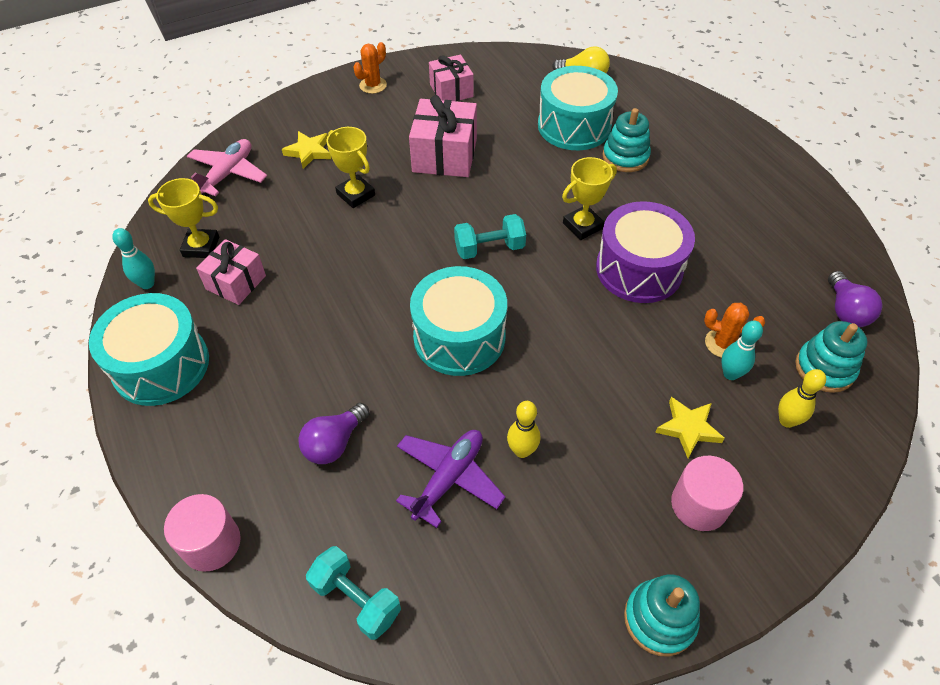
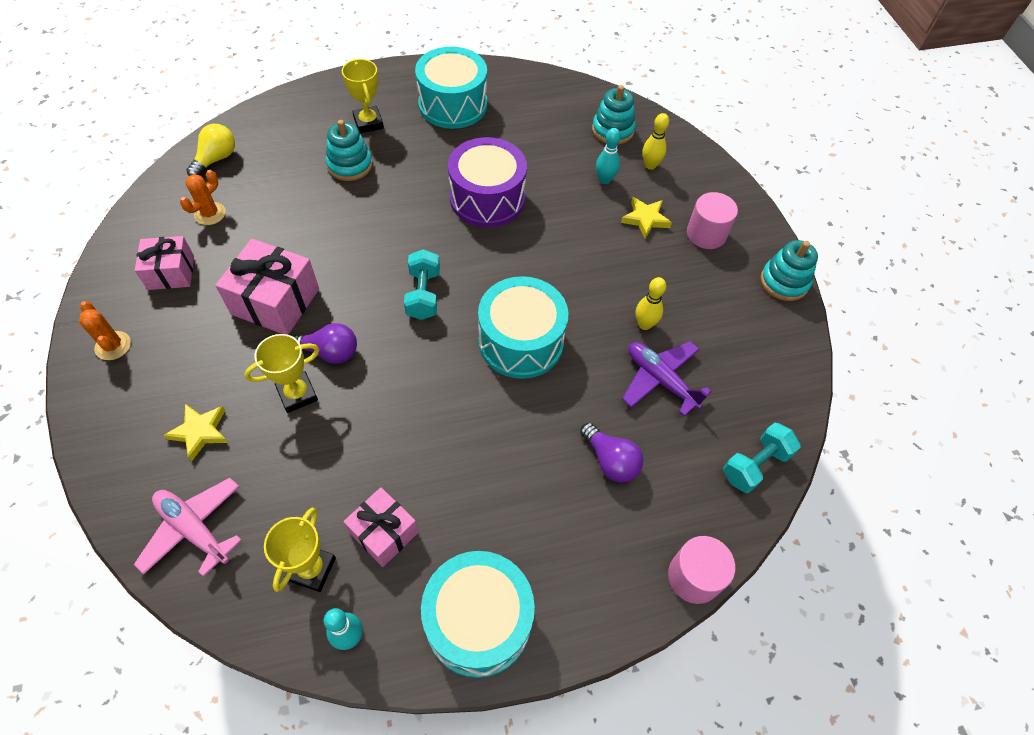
camera: 80 degrees left, 5 degrees up
(574, 126) = (287, 188): turquoise drum -> turquoise drum (453, 105)
(582, 226) = (423, 220): yellow trophy -> yellow trophy (368, 123)
(723, 343) = (577, 174): orange cactus -> orange cactus (210, 214)
(845, 311) = (566, 100): purple light bulb -> purple light bulb (330, 352)

